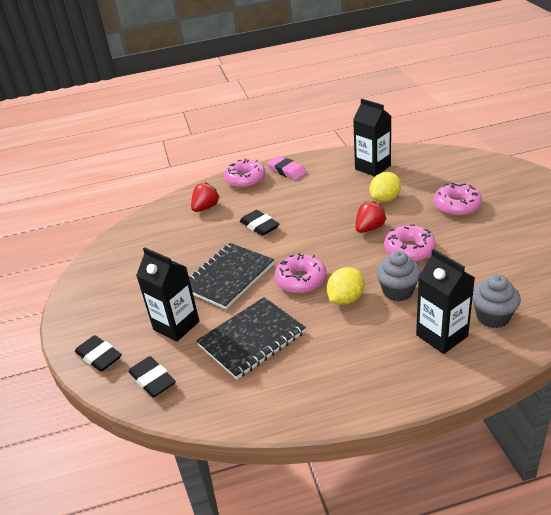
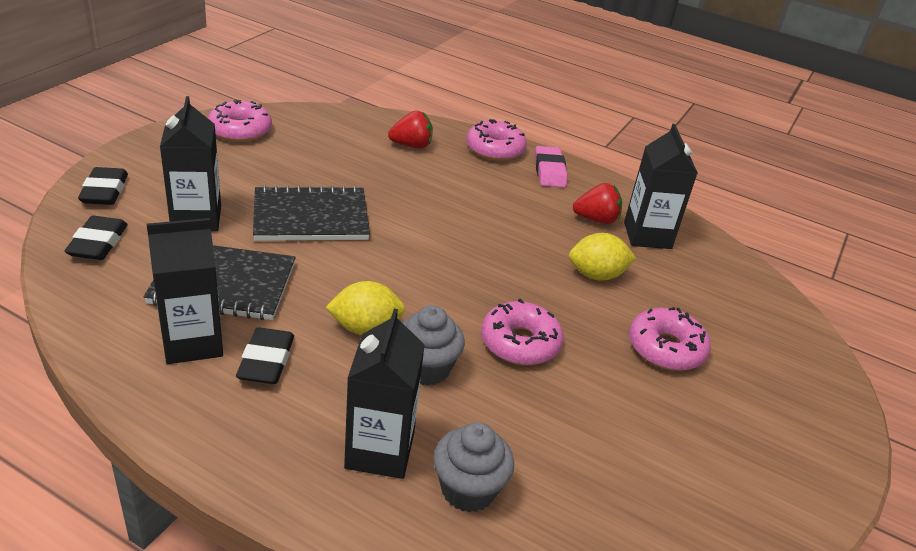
camera: 35 degrees right, 0 degrees up
(259, 226) = (424, 198): black eraser -> black eraser (266, 361)
(291, 373) = (193, 342): none -> black carton
(301, 280) = (362, 275): pink donut -> pink donut (240, 130)
(369, 228) = (522, 287): red strawberry -> red strawberry (596, 220)

